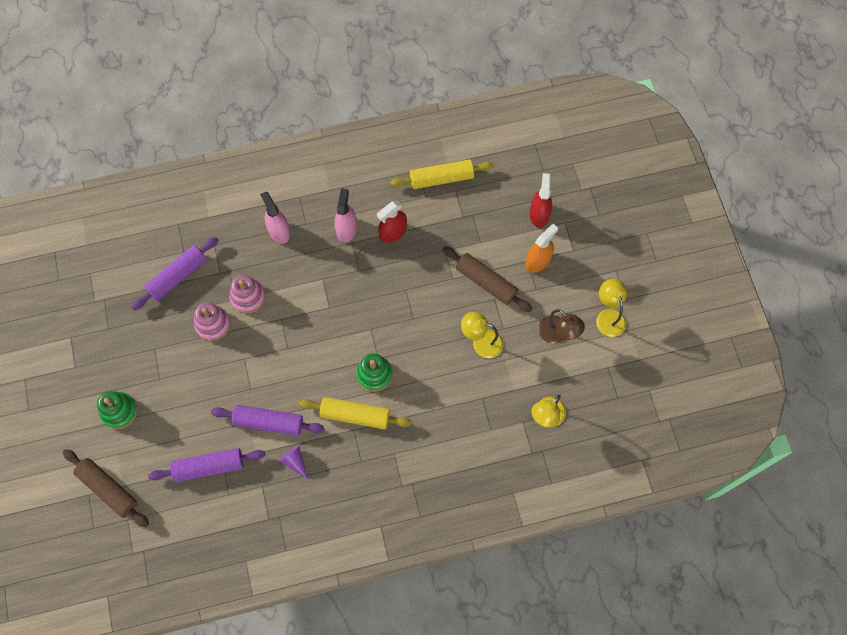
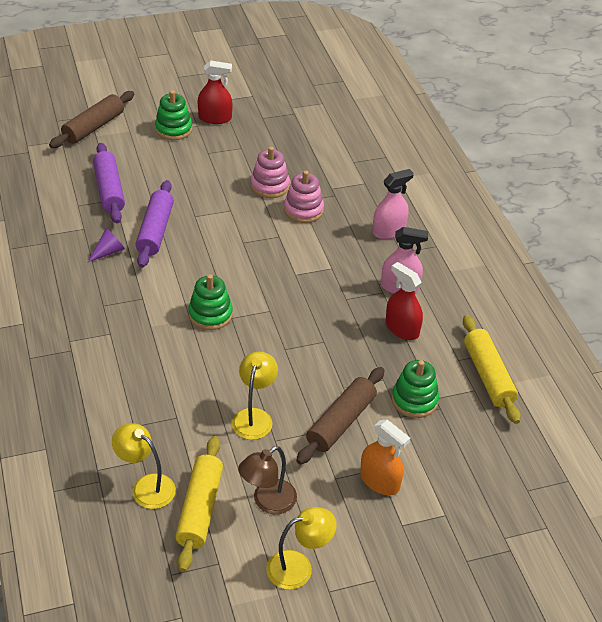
camera: 85 degrees right, 25 degrees down
(178, 276) = (324, 159): purple rolling pin -> none
(355, 415) = (159, 299): yellow rolling pin -> yellow rolling pin (200, 509)
(465, 231) = (414, 400): none -> green stacking toy
(539, 214) = (453, 484): red spray bottle -> red spray bottle (215, 118)

